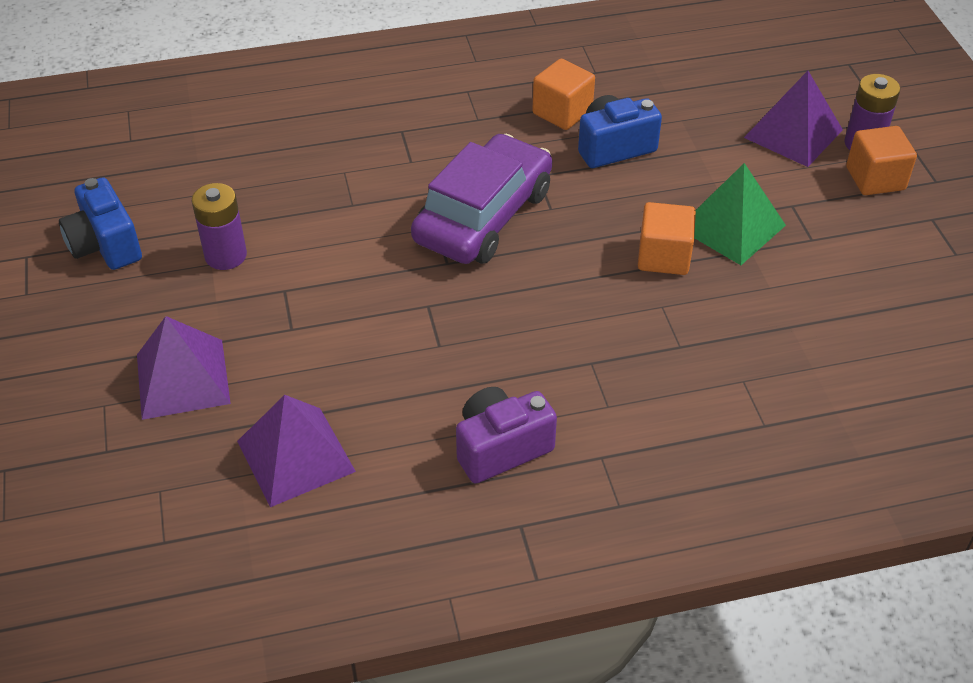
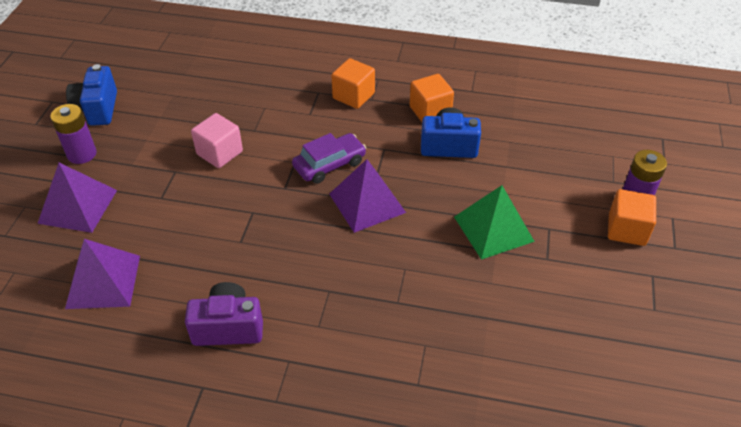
camera: 25 degrees right, 0 degrees up
(225, 255) = (158, 138): purple battery -> purple battery (82, 154)
(328, 247) = (219, 153): none -> pink cube
(483, 216) = (329, 164): purple car -> purple car, size x0.60
(663, 256) = (430, 234): orange cube -> orange cube (353, 96)
(793, 133) = (585, 176): purple pyramid -> purple pyramid (367, 203)

